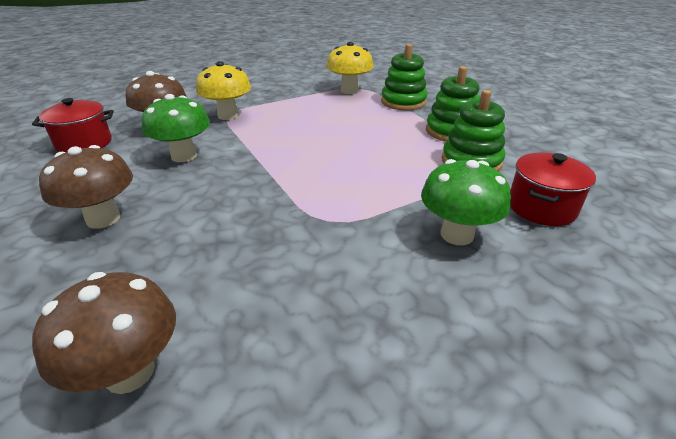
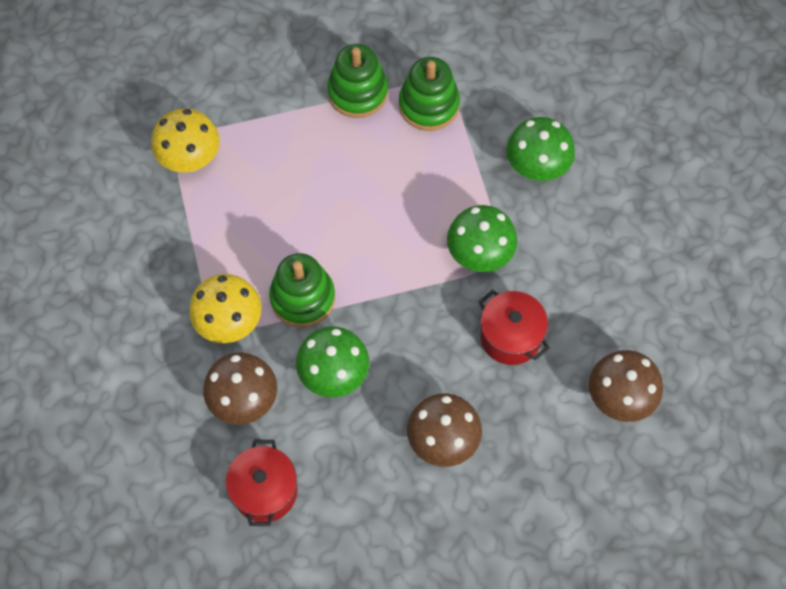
camera: 75 degrees left, 30 degrees up
(325, 211) = (479, 255): none -> green mushroom
(403, 102) = (256, 109): green stacking toy -> green stacking toy (302, 298)
(541, 207) = (518, 90): red pot -> red pot (510, 337)

